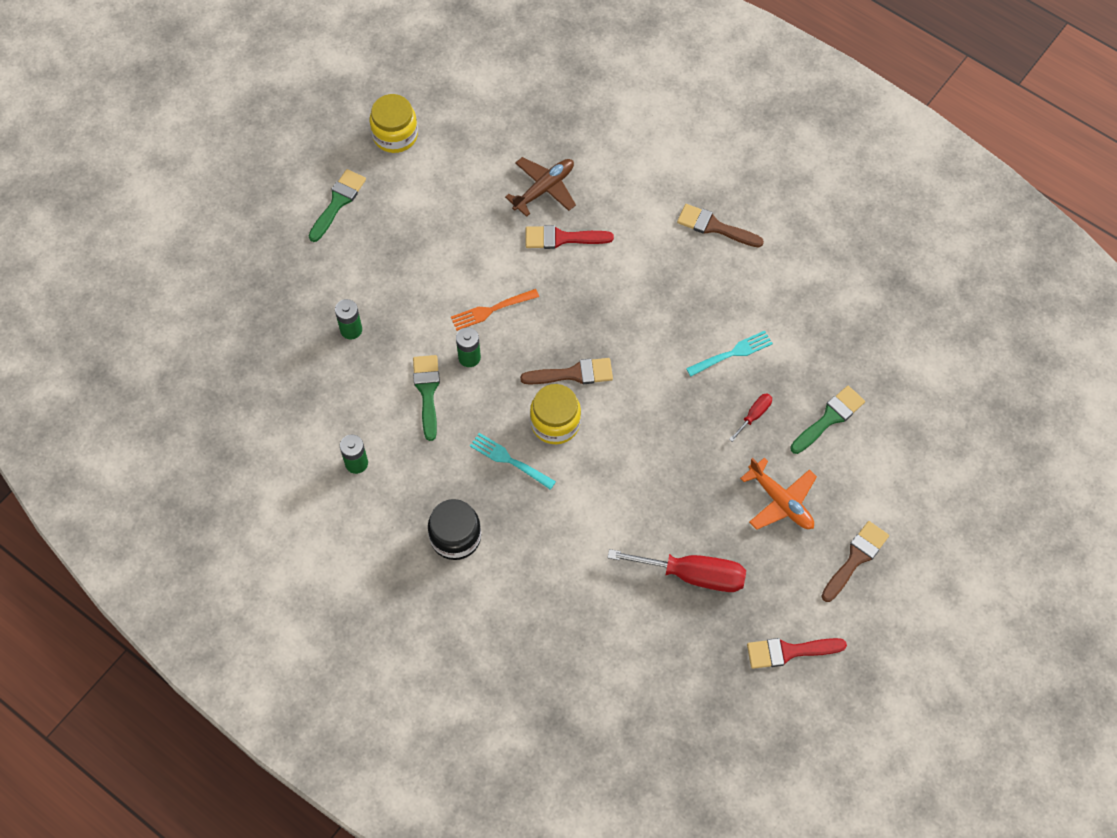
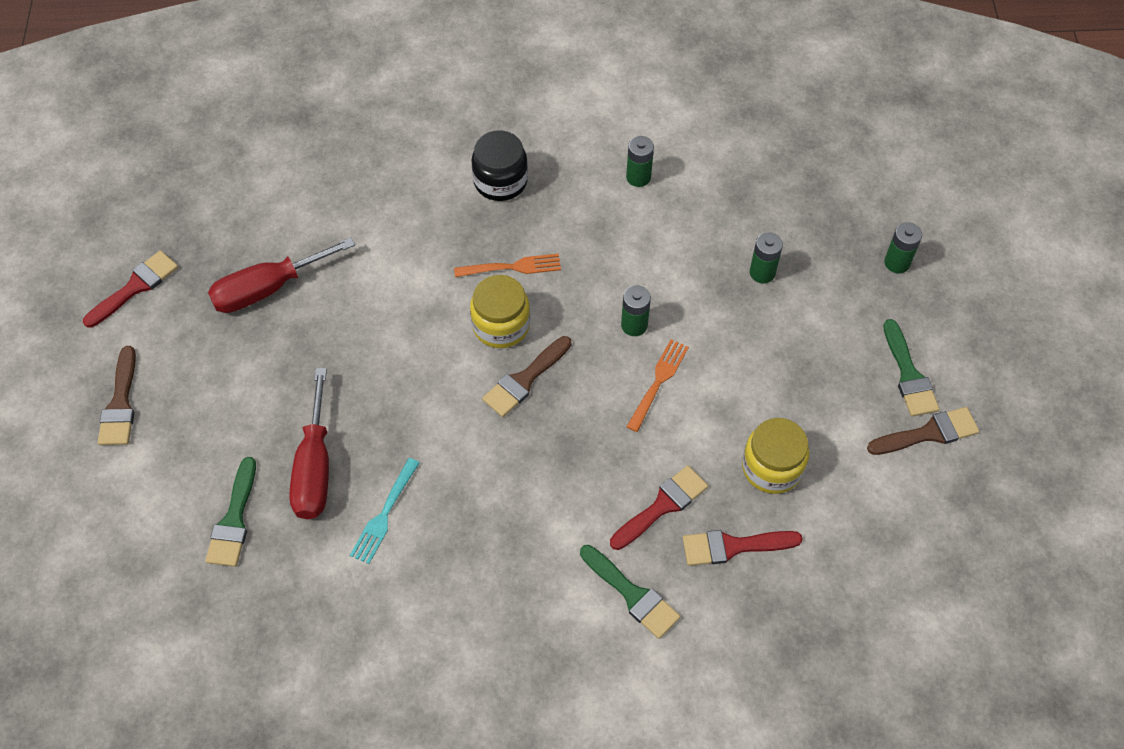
camera: 140 degrees right, 5 degrees down
(260, 271) = (897, 263): none -> green battery
(395, 135) = (939, 486): yellow jar -> yellow jar (772, 467)
(427, 391) = (640, 270): green brush -> green brush (632, 594)
(510, 460) = (511, 267): turquoise fork -> orange fork
(544, 189) = (733, 546): brown plane -> red brush
(714, 227) = (515, 645): brown brush -> brown brush (928, 433)
(754, 415) = (315, 467): red screwdriver -> red screwdriver, size x2.08
(781, 501) = (229, 405): orange plane -> none

